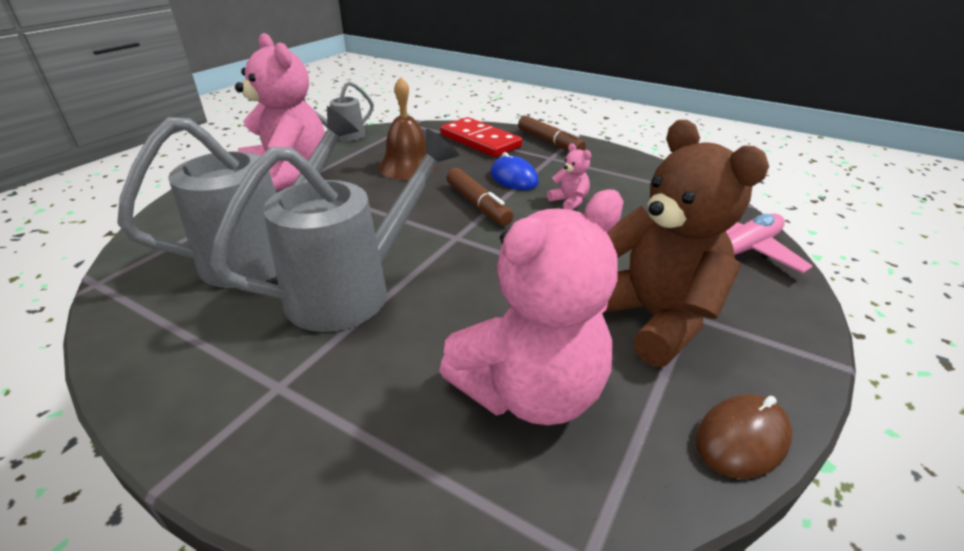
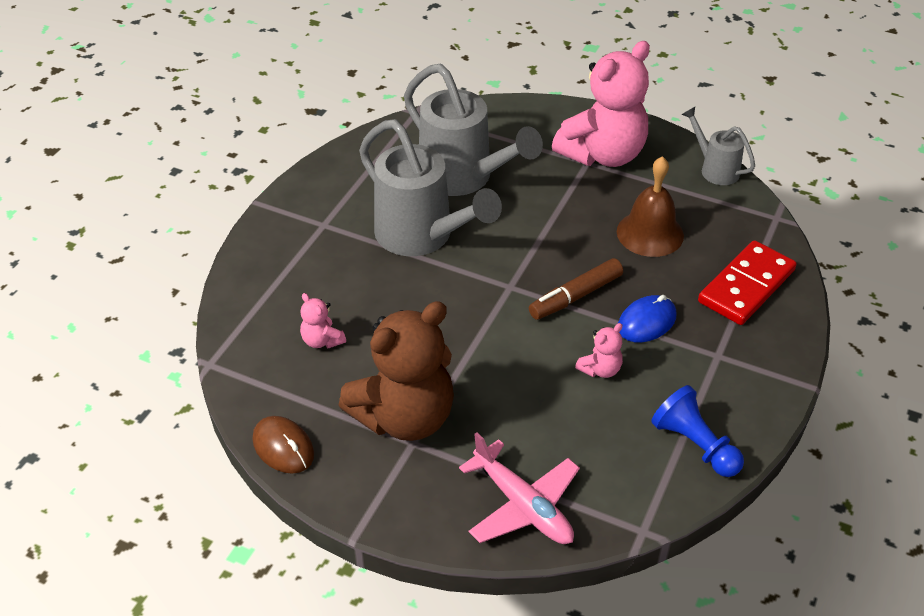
camera: 85 degrees right, 10 degrees up
(530, 391) = (322, 340): pink teddy bear -> pink teddy bear, size x0.41
(549, 142) = (769, 354): brown marker -> none
(642, 174) = (695, 445): none -> blue pawn

